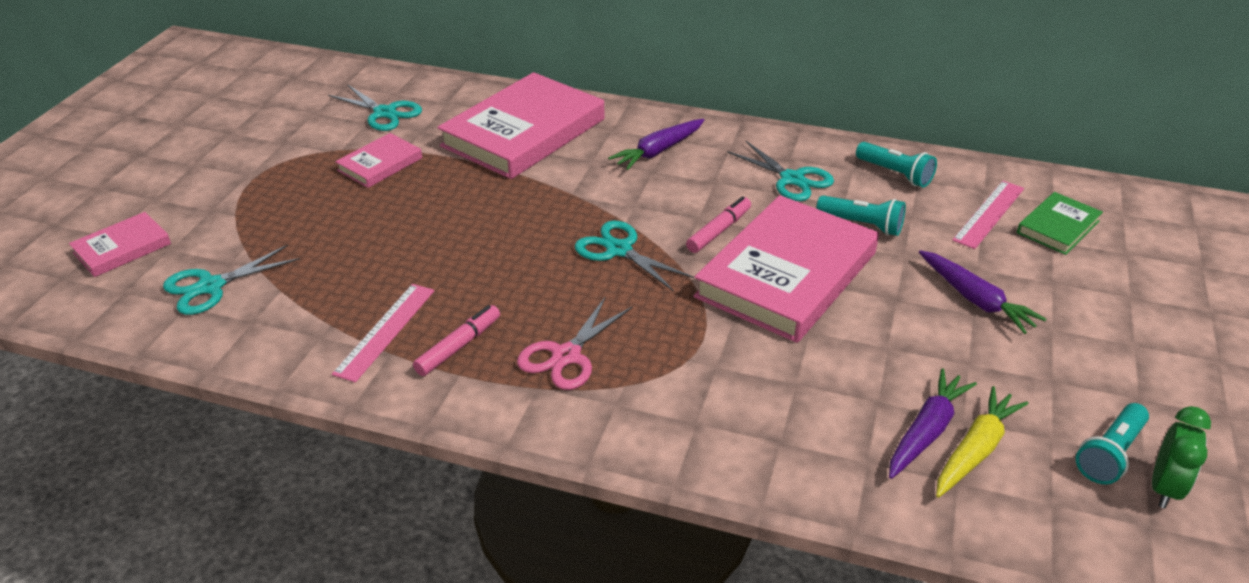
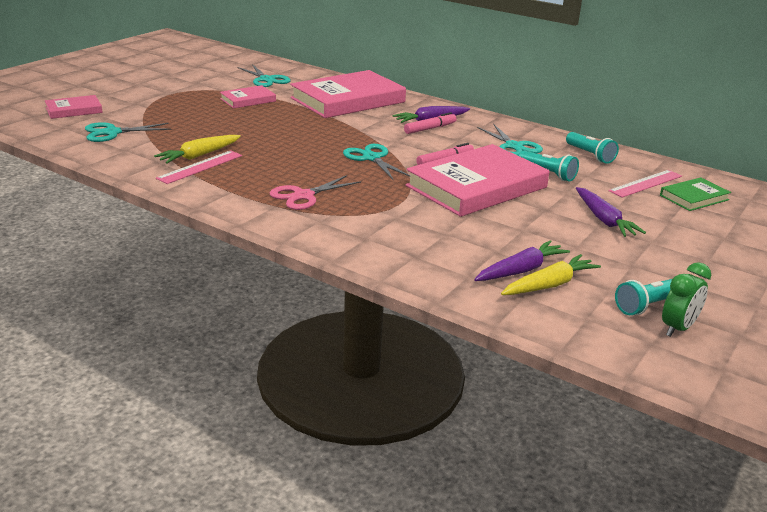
camera: 15 degrees right, 10 degrees down
(371, 306) = (199, 155): none -> yellow carrot
(458, 346) = (239, 180): pink marker -> pink marker (430, 128)

